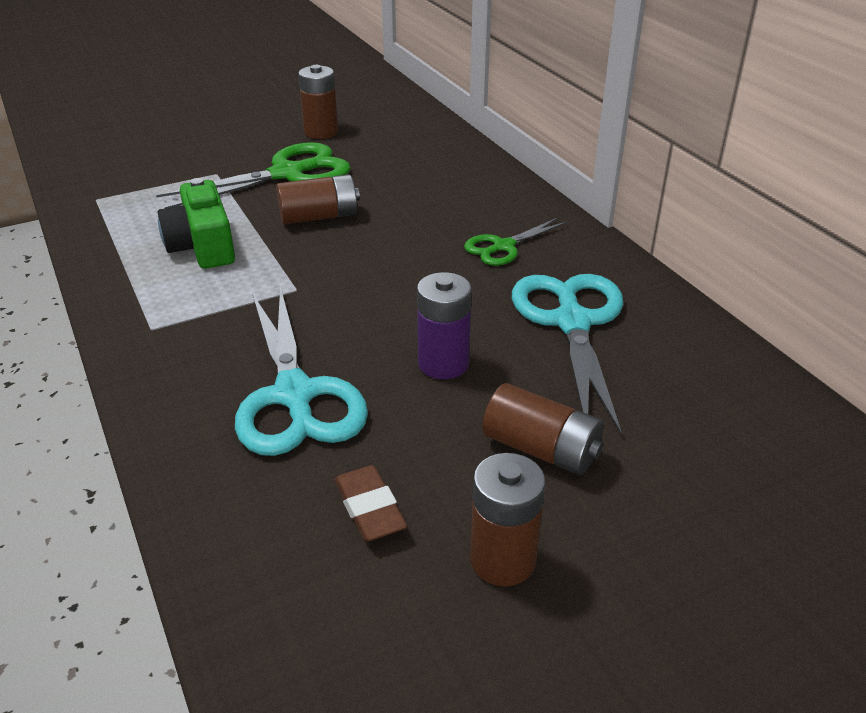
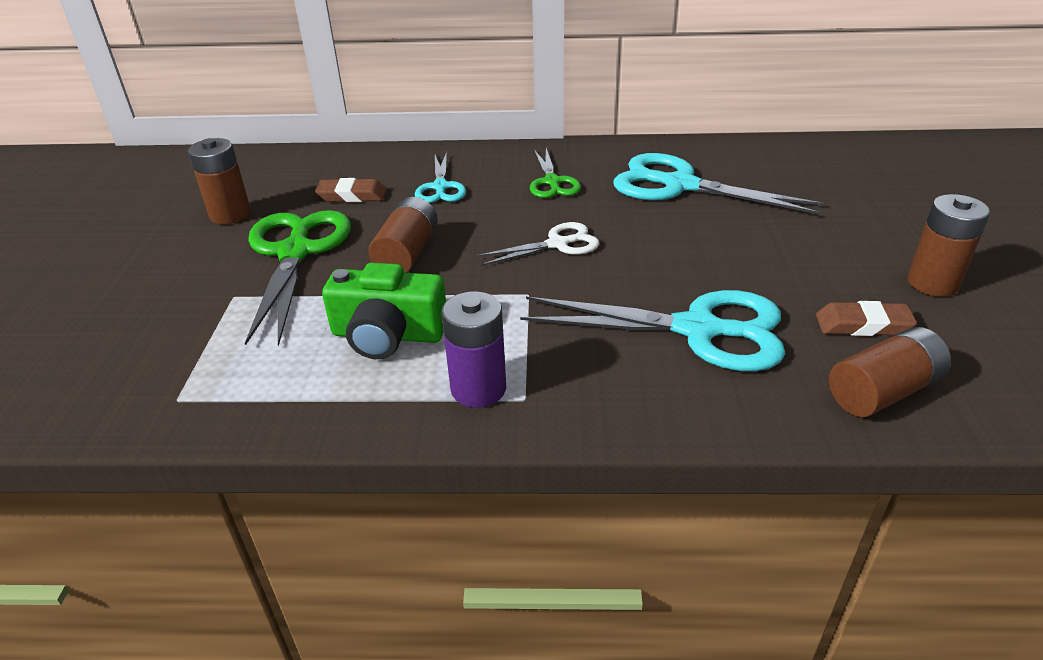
camera: 60 degrees left, 0 degrees up
(389, 165) = (352, 195): none -> brown eraser
(389, 282) = (558, 244): none -> white scissors
(439, 196) = (440, 187): none -> turquoise scissors
(443, 363) = (697, 249): purple battery -> purple battery (478, 389)
(541, 449) = (822, 238): brown battery -> brown battery (882, 391)

